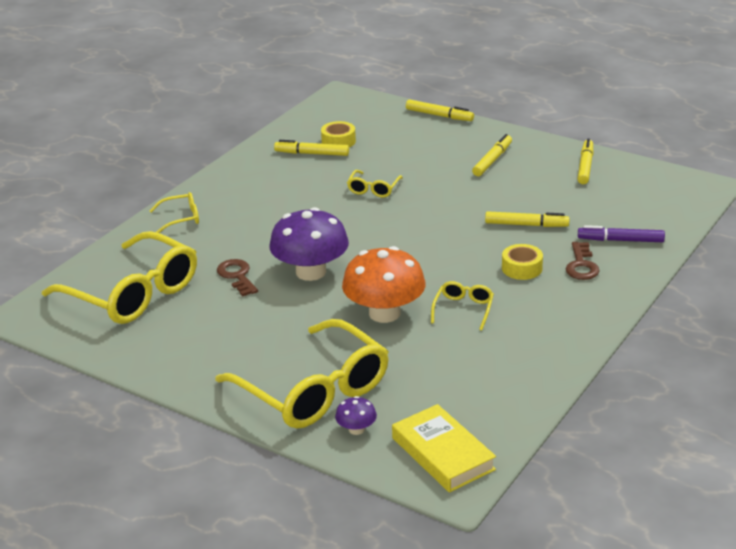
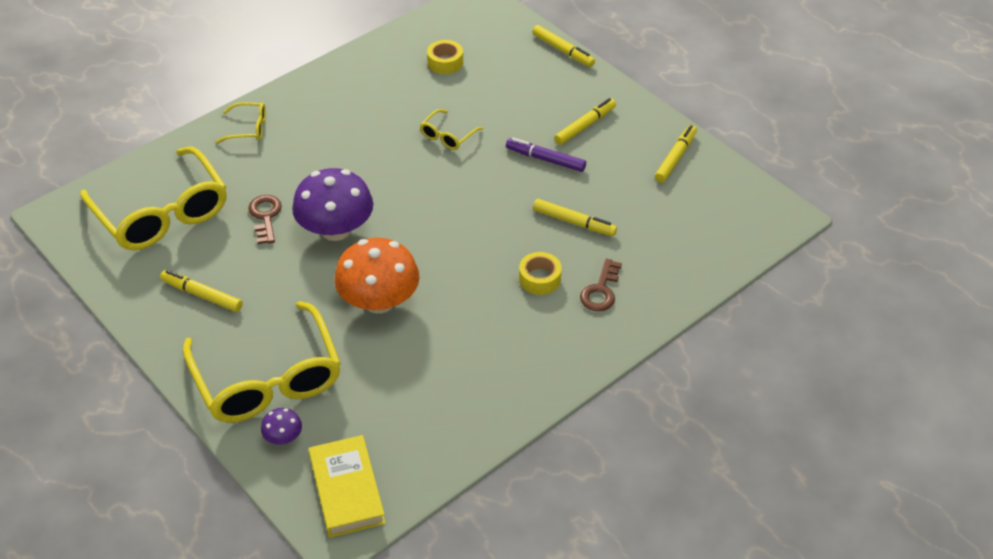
camera: 15 degrees right, 15 degrees up
(312, 154) = (411, 73): yellow marker -> yellow marker (202, 295)
(463, 309) = (456, 317): yellow glasses -> none
(620, 240) = (658, 268): purple marker -> purple marker (545, 159)

